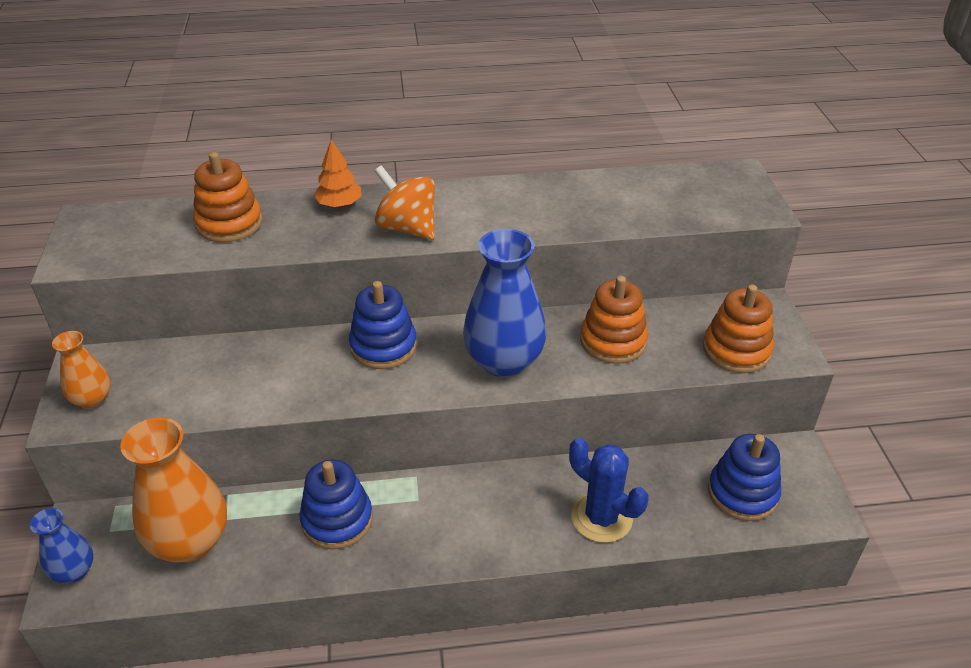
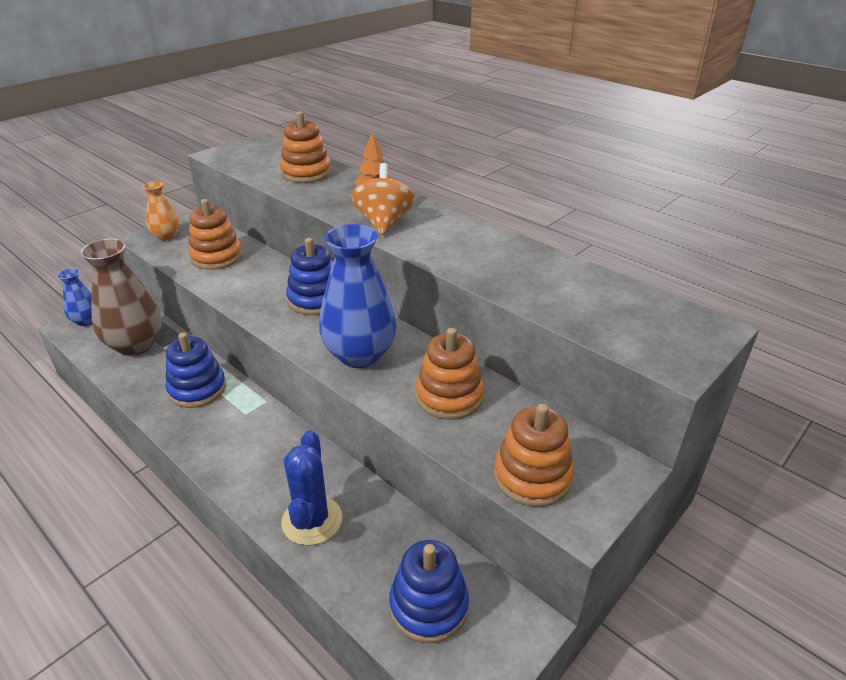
camera: 50 degrees right, 5 degrees down
(190, 542) = (135, 345): orange vase -> brown vase
(203, 378) = (216, 257): none -> orange stacking toy

